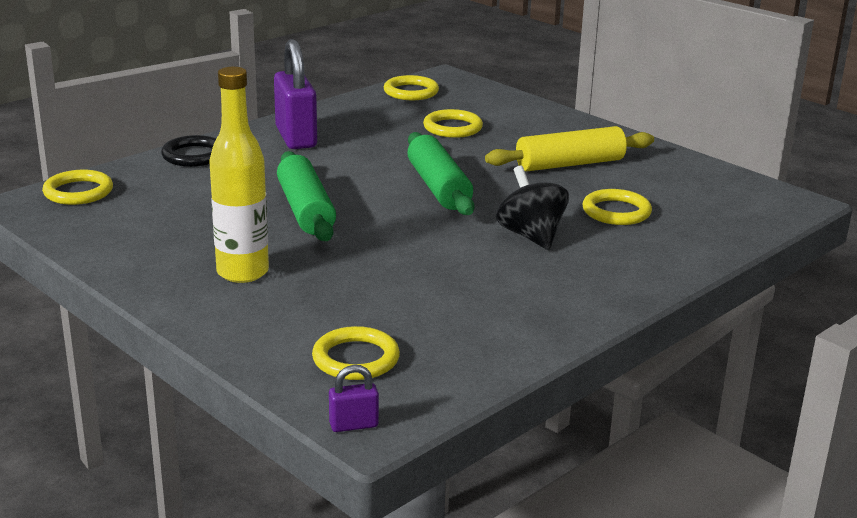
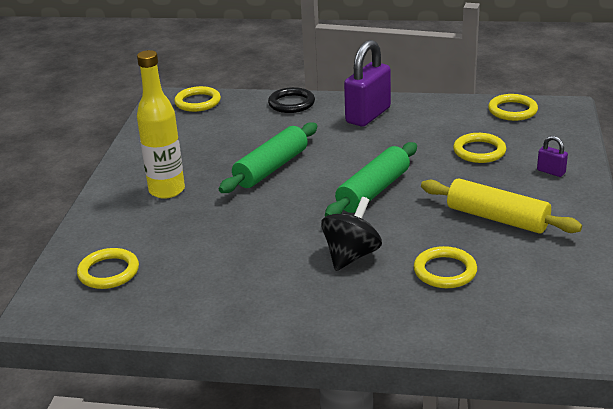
camera: 55 degrees right, 5 degrees up
(353, 425) = (35, 306): purple padlock -> purple padlock (551, 171)

